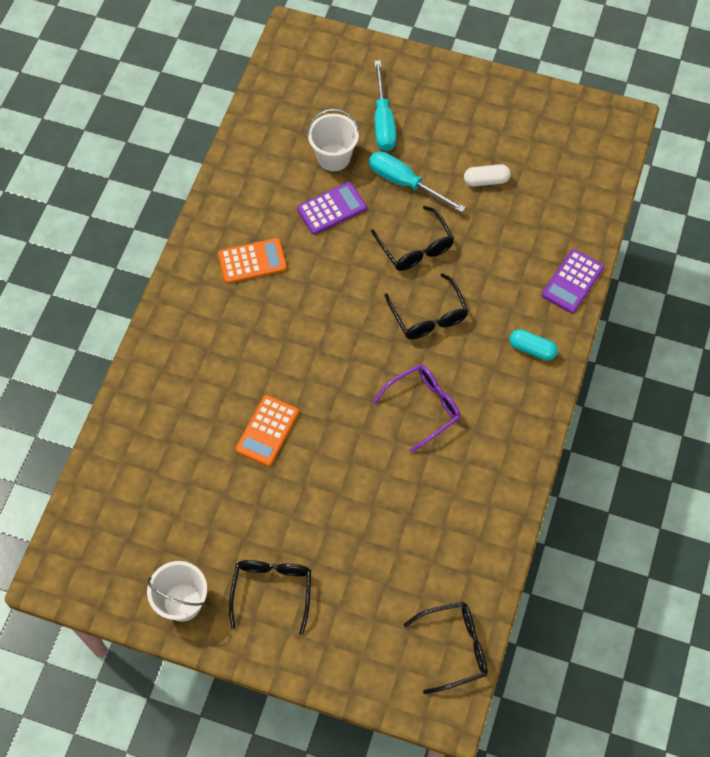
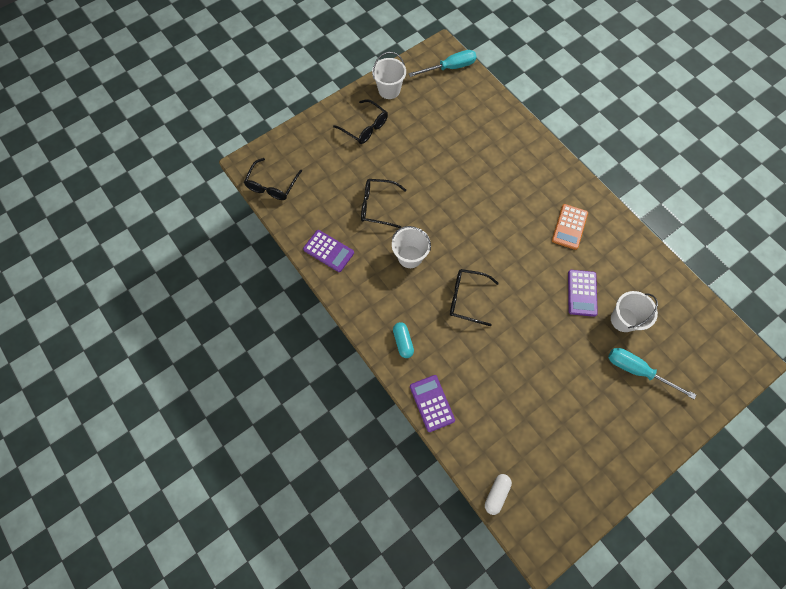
camera: 125 degrees right, 5 degrees up
(267, 431) = (453, 173): orange calculator -> none
(404, 183) = (576, 350): turquoise screwdriver -> turquoise screwdriver (450, 68)
(415, 247) = (521, 323): black glasses -> black glasses (377, 206)
(424, 407) = (410, 257): purple glasses -> white bucket
(486, 180) = (546, 405): white capsule -> white capsule (496, 494)
(490, 505) = (328, 251): none -> purple calculator
(532, 349) = (403, 342): turquoise capsule -> turquoise capsule turned 75 degrees counterclockwise

